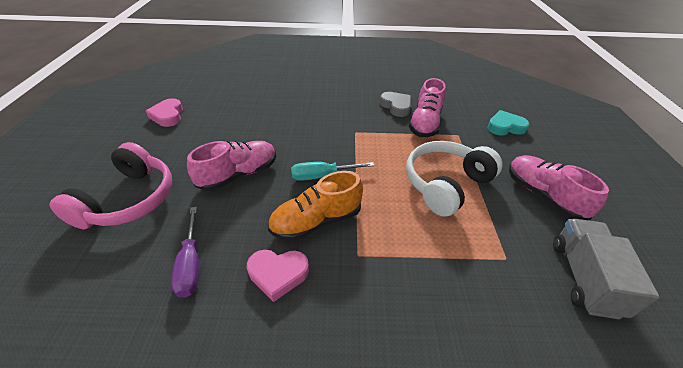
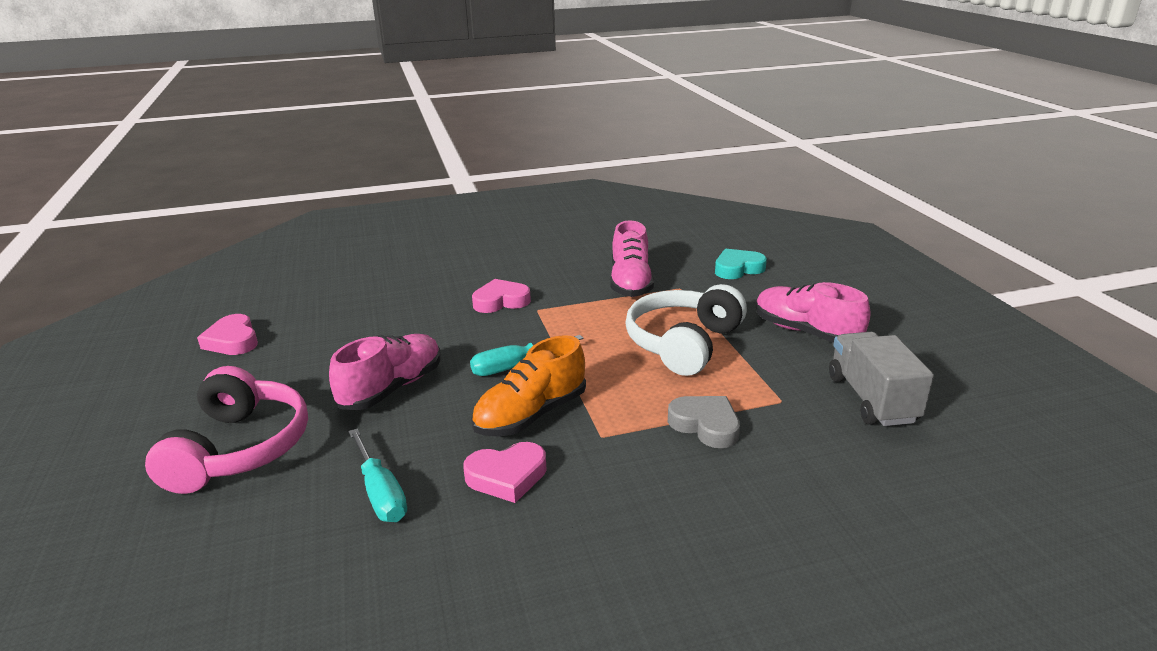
camera: 15 degrees left, 15 degrees down
(191, 264) = (381, 493): purple screwdriver -> turquoise screwdriver
(334, 120) = (501, 301): none -> pink heart
(396, 106) = (582, 270): grey heart -> grey heart (705, 425)

